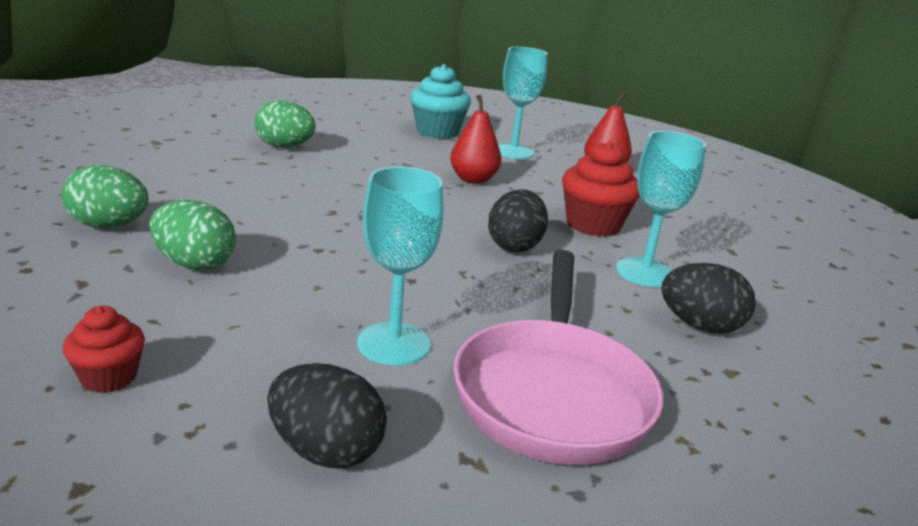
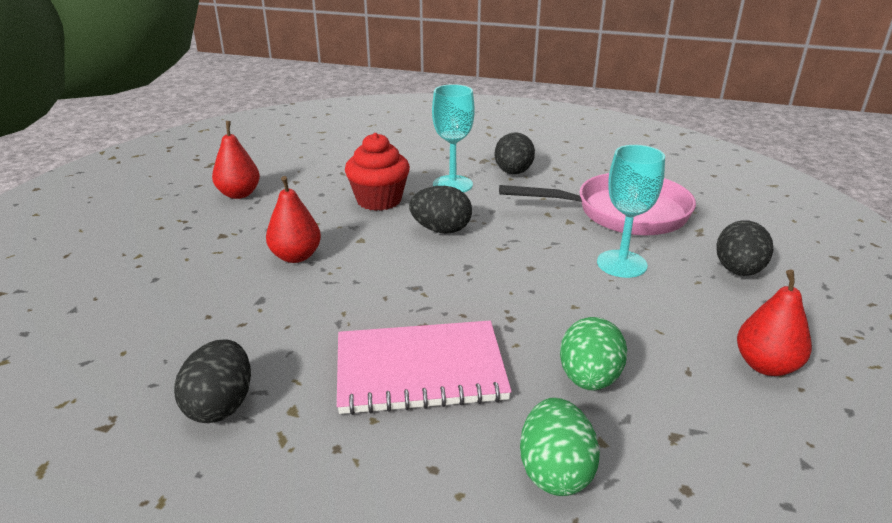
camera: 95 degrees left, 5 degrees up
(109, 377) = (766, 365): red cupcake -> red pear
(270, 201) = (420, 370): none -> pink notebook
(284, 146) = (221, 405): green egg -> black egg
(437, 132) = (127, 291): turquoise cupcake -> none
(513, 151) = (196, 239): turquoise goblet -> none

